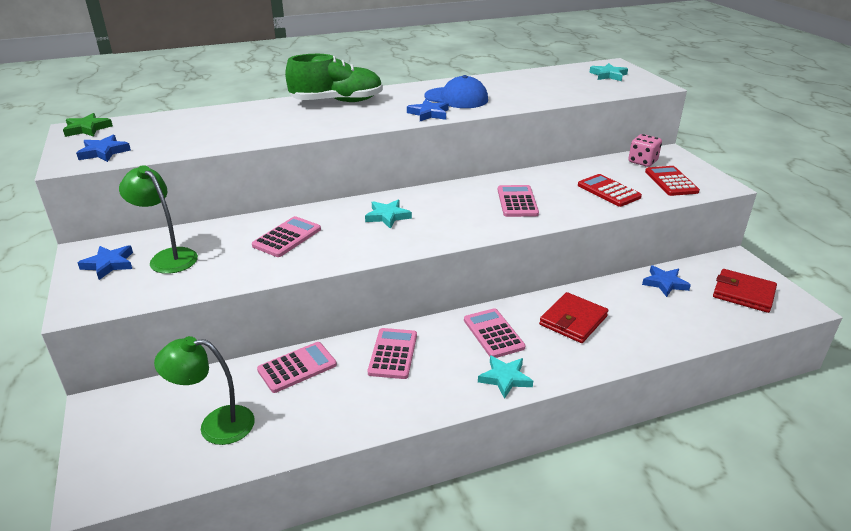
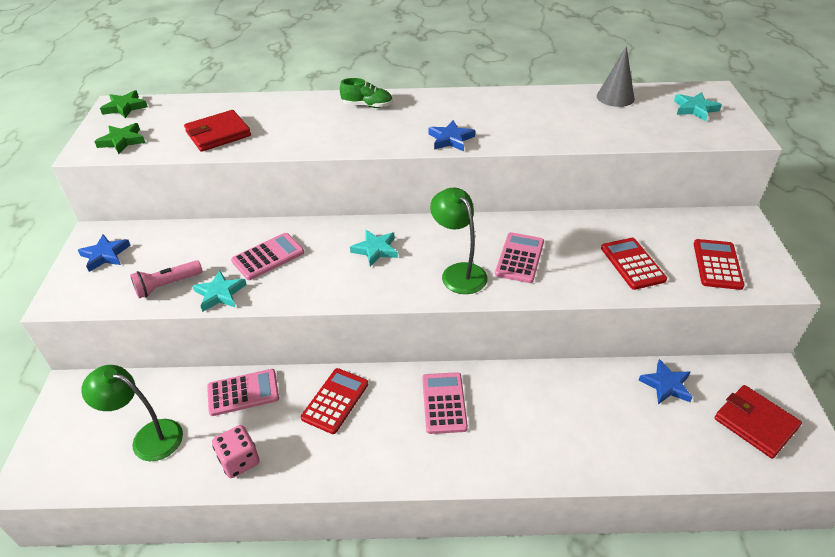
camera: 20 degrees right, 10 degrees up
(104, 152) = (122, 141): blue star -> green star
(168, 257) = (155, 258): green lamp -> green lamp (458, 272)
(195, 275) = (167, 285): none -> pink flashlight
(337, 101) = (367, 106): green shoe -> green shoe, size x0.53
(393, 354) = (335, 401): pink calculator -> red calculator
(456, 98) = (494, 120): blue cap -> none
(505, 378) = (428, 462): turquoise star -> turquoise star (220, 294)
(543, 75) = (615, 97): none -> grey cone
(573, 320) = (535, 408): red wallet -> red wallet (218, 134)
(642, 162) = (699, 227): pink dice -> pink dice (239, 461)

